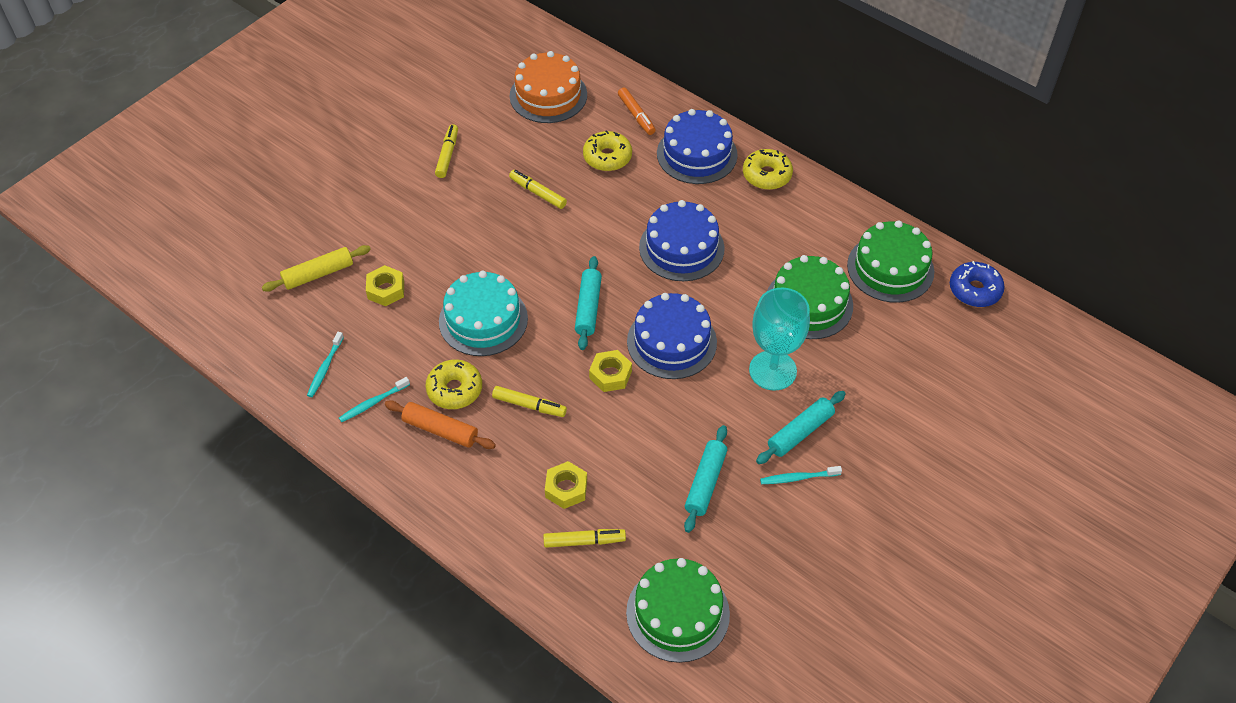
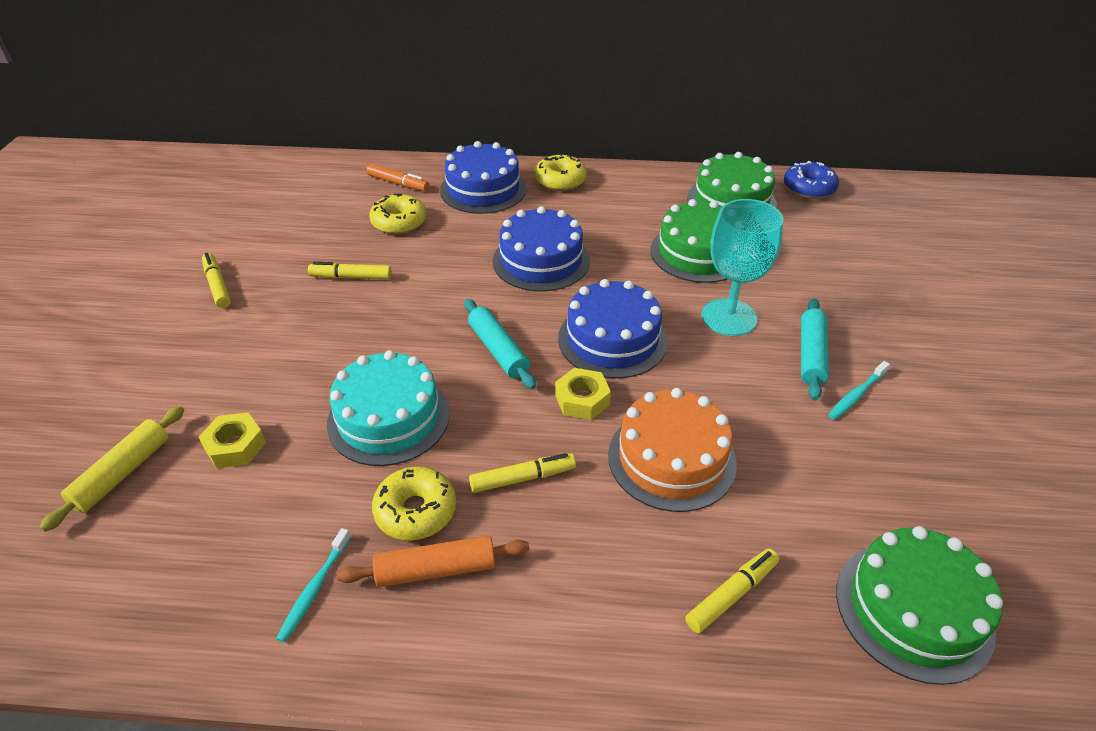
camera: 35 degrees left, 10 degrees down
(325, 368) = (209, 583): turquoise toothbrush -> none
(548, 95) = (294, 199): orange cake -> orange cake (671, 458)
(566, 488) = (651, 545): yellow nut -> none
(705, 483) = (783, 450): turquoise rolling pin -> none

